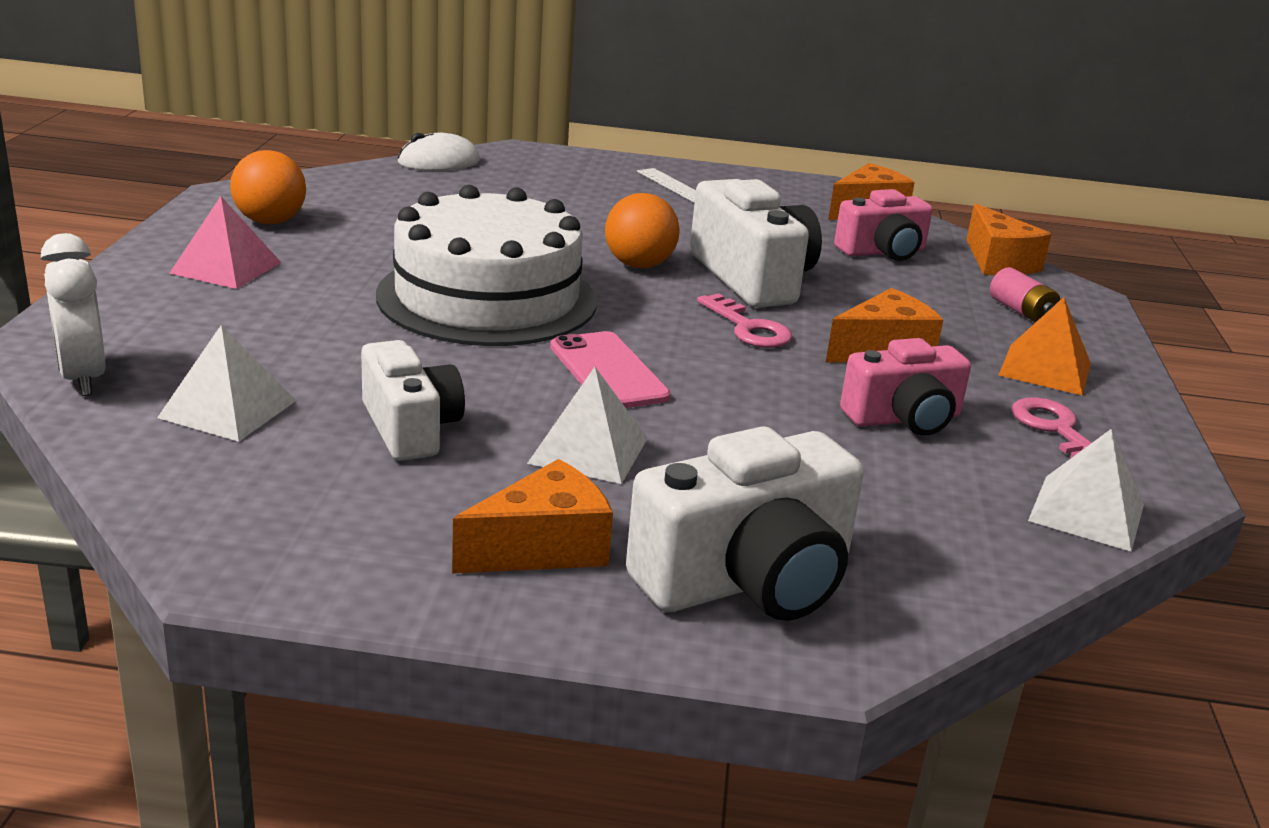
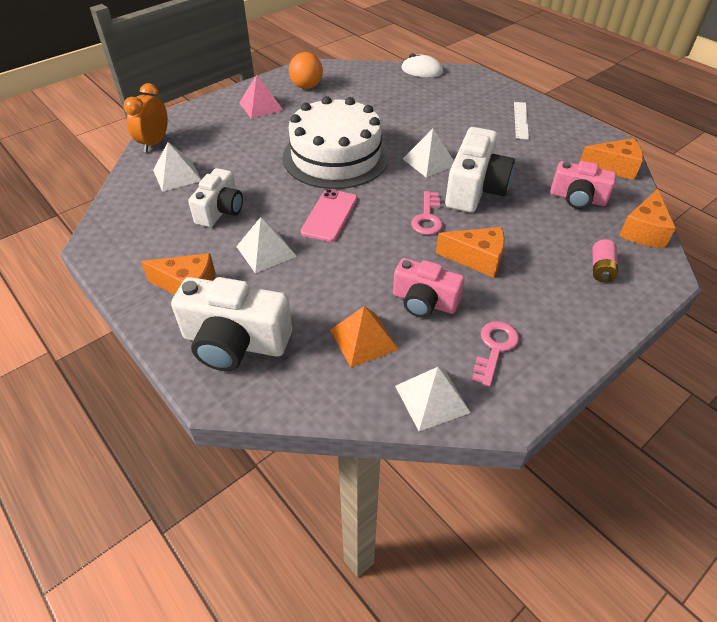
camera: 45 degrees right, 20 degrees up
(82, 378) = (154, 143): white clock -> orange clock
(639, 265) = (429, 161): orange ball -> white pyramid
(1045, 369) = (552, 310): orange pyramid -> orange pyramid (363, 339)

